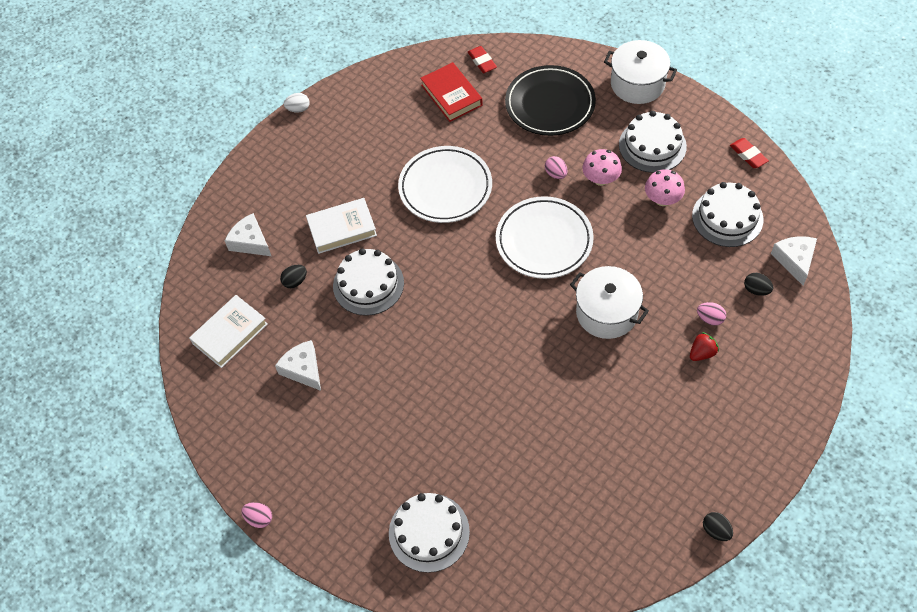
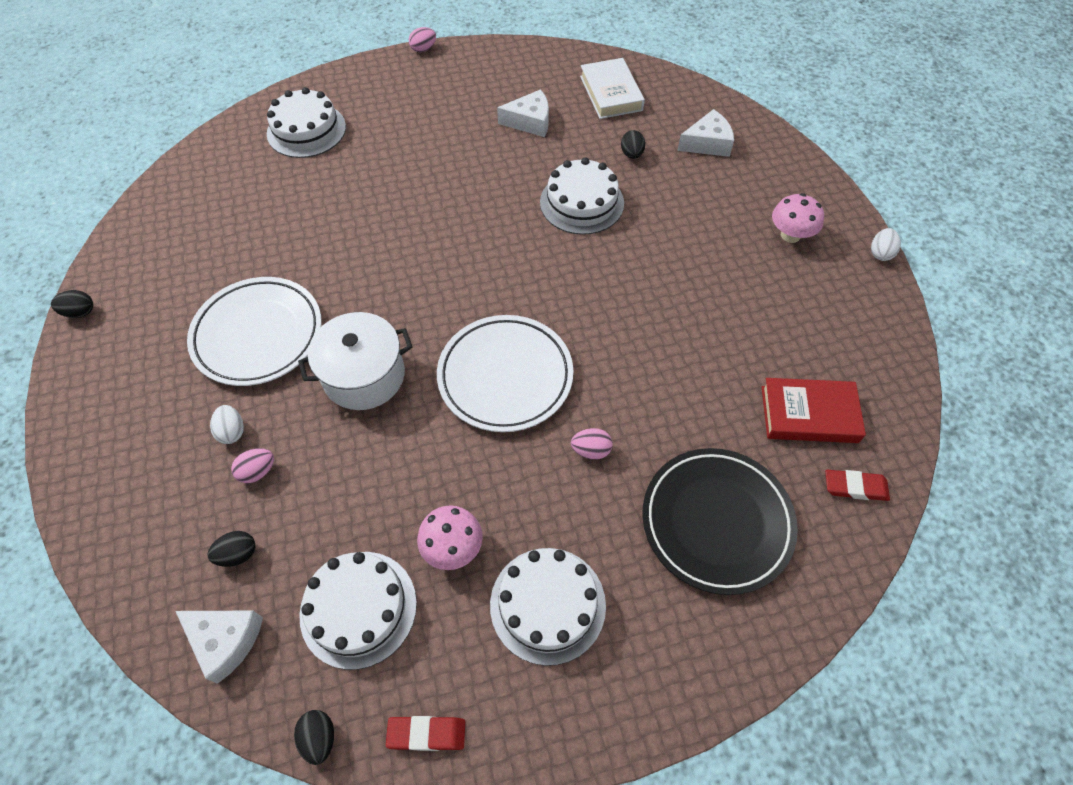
camera: 120 degrees right, 0 degrees up
(342, 228) = (670, 214): white book -> none
(445, 188) = (657, 326): white plate -> white plate (258, 335)
(600, 179) = (543, 496): pink mushroom -> pink mushroom (790, 235)
(637, 84) = (678, 675): white pot -> none
(702, 353) = (232, 431): red strawberry -> white egg
(789, 192) = (319, 738): none -> black egg

